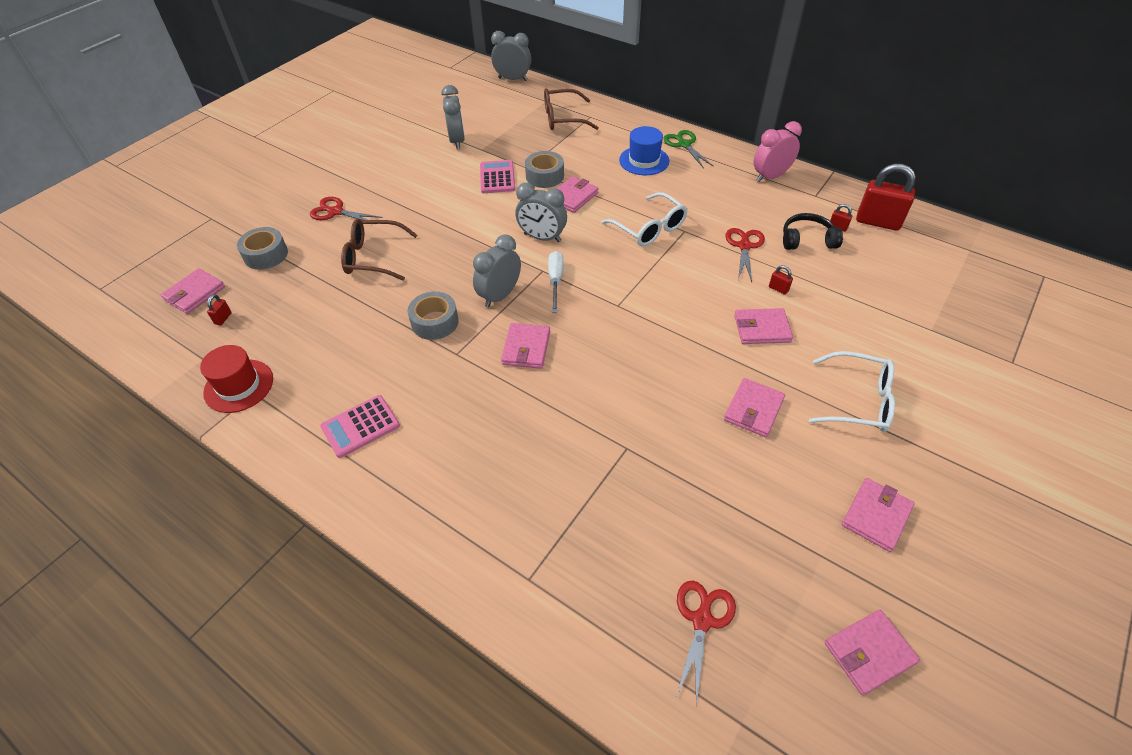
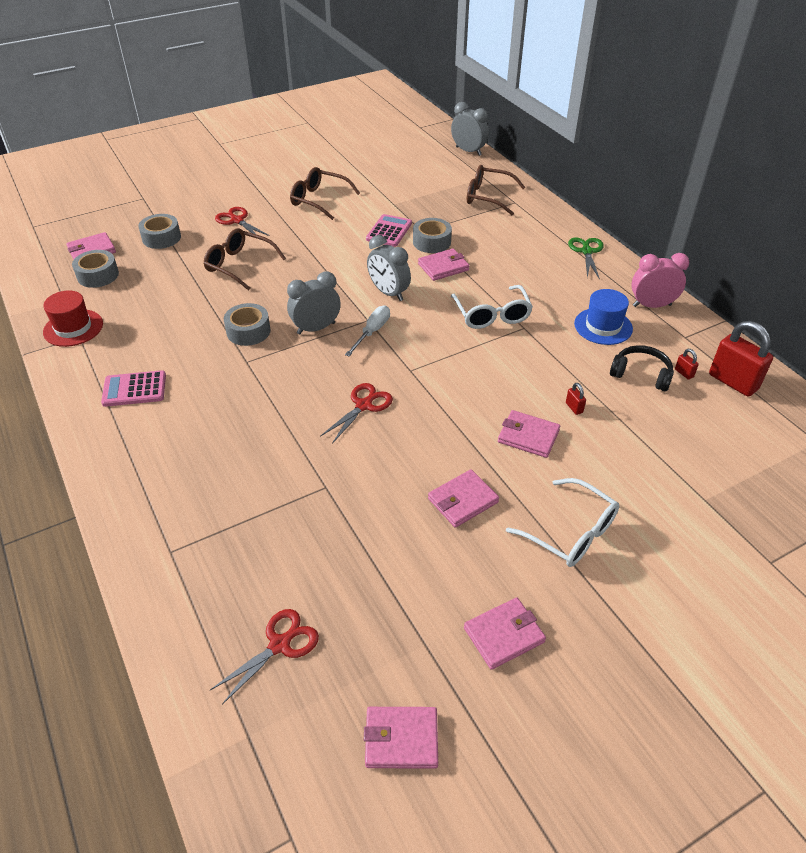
camera: 25 degrees right, 5 degrees down
(223, 318) = (98, 275): red padlock -> grey tape
(405, 166) = (319, 200): none -> brown glasses
(457, 141) = (378, 191): grey clock -> none
(526, 348) = (305, 377): pink wallet -> none
(644, 160) = (535, 255): blue hat -> blue hat (603, 326)
(744, 245) = (572, 359): red scissors -> red scissors (364, 405)

